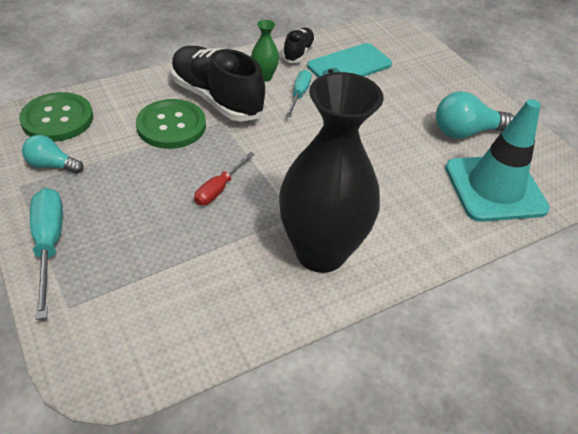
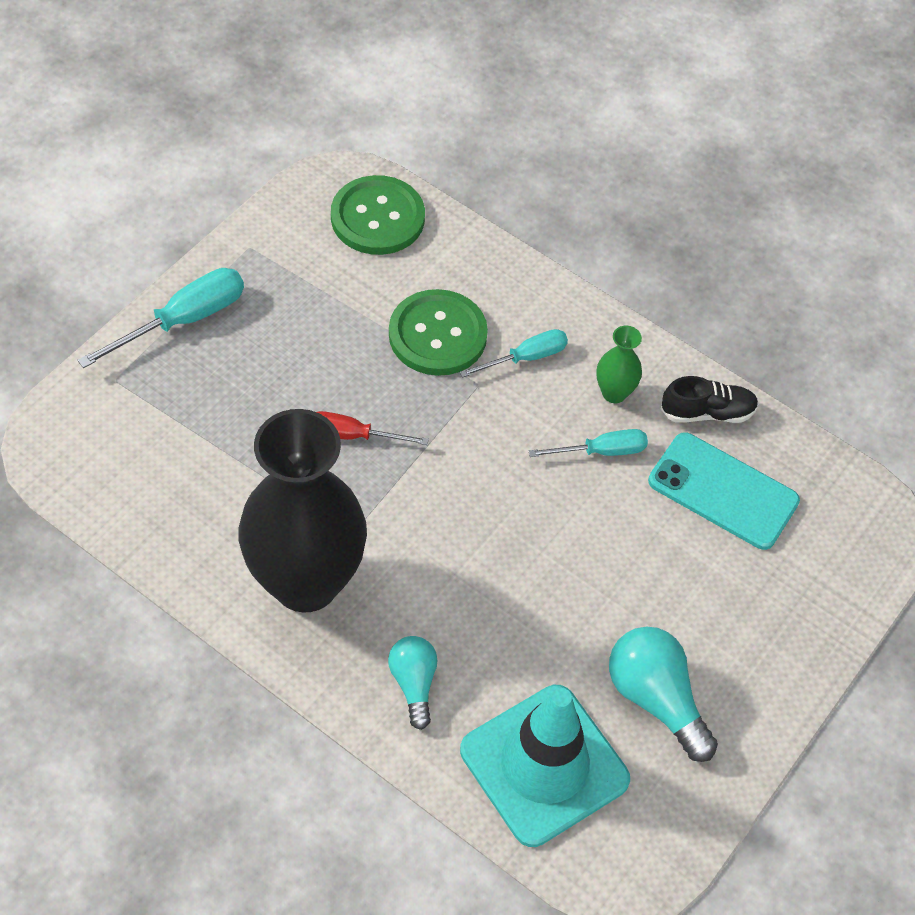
camera: 65 degrees right, 10 degrees up
(52, 165) = (298, 257): turquoise light bulb -> turquoise light bulb (414, 683)
(216, 98) = (526, 358): black shoe -> turquoise screwdriver

